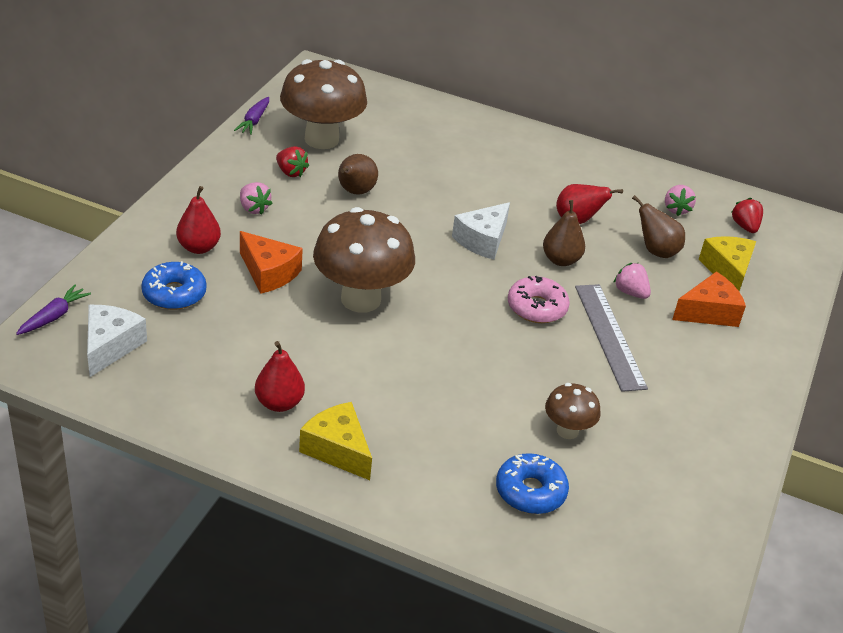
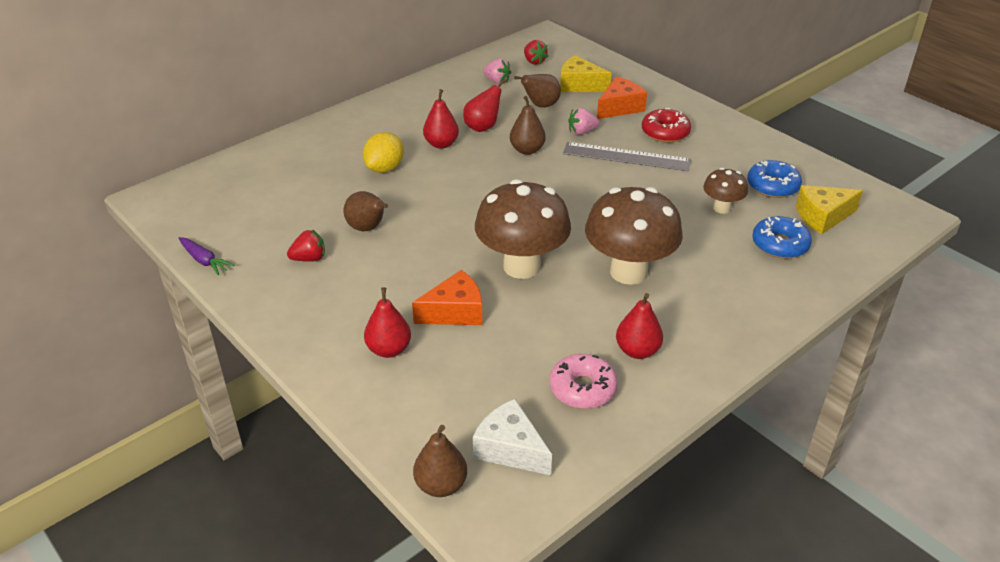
camera: 60 degrees left, 0 degrees up
(54, 316) = (441, 485): purple carrot -> brown pear
(174, 294) = (452, 383): blue donut -> blue donut (772, 186)
(253, 208) = (350, 297): pink strawberry -> none
(321, 139) = (271, 226): brown mushroom -> brown mushroom (628, 272)
(337, 450) = (706, 331): yellow cheese -> yellow cheese (822, 217)
(454, 177) = (385, 168): none -> yellow lemon
(483, 240) = (480, 179): white cheese -> none
(523, 201) = (441, 144): none -> red pear
(536, 307) = (578, 179): pink donut -> pink donut (582, 389)
(687, 359) = (665, 132): none -> red donut
(708, 312) = (620, 107): orange cheese -> orange cheese turned 45 degrees clockwise
(745, 226) = (534, 61): red strawberry -> red strawberry turned 135 degrees counterclockwise

